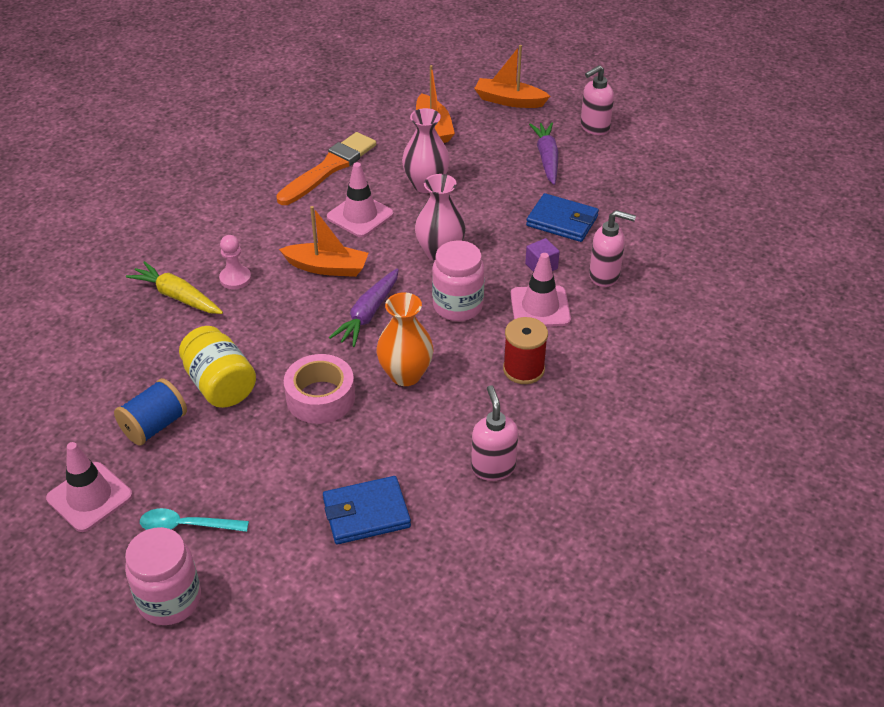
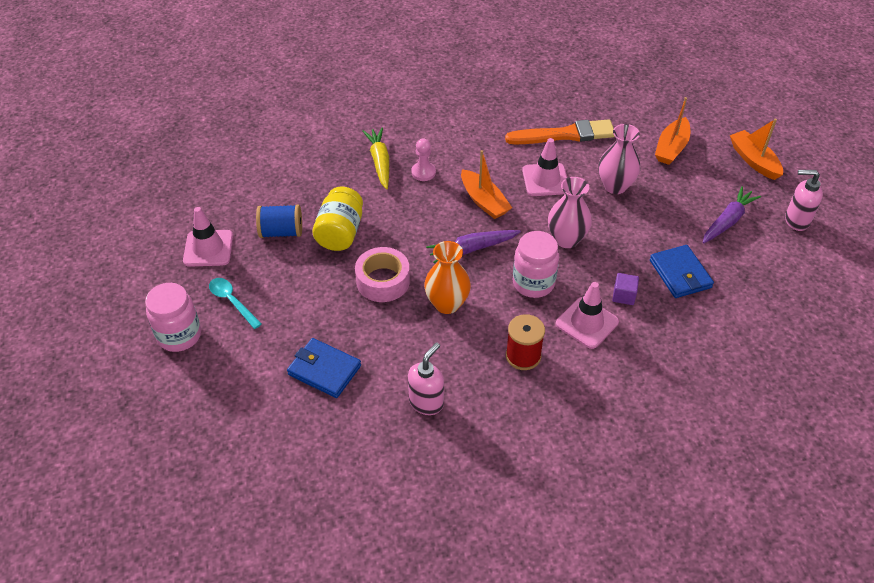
camera: 45 degrees right, 5 degrees up
(605, 276) = (661, 334): pink soap dispenser -> none

